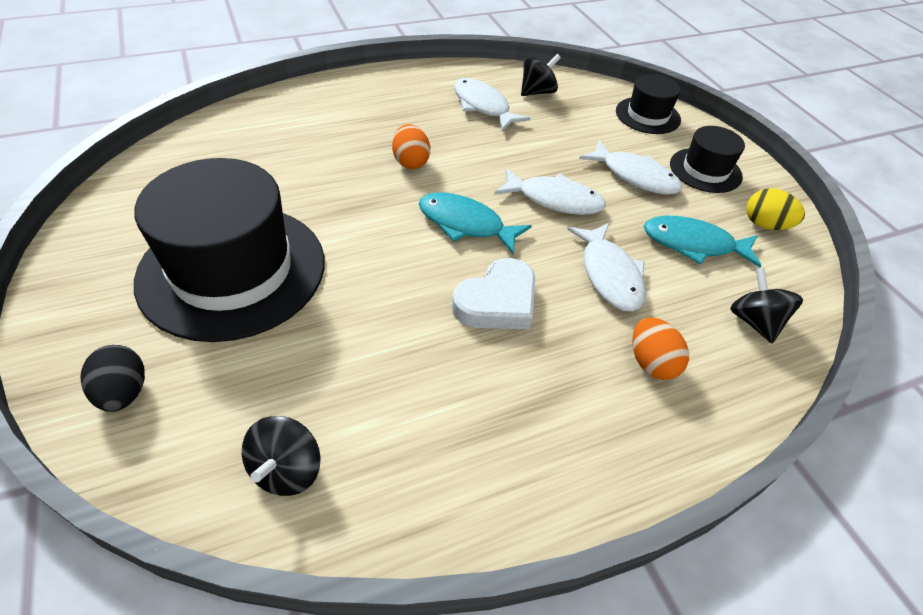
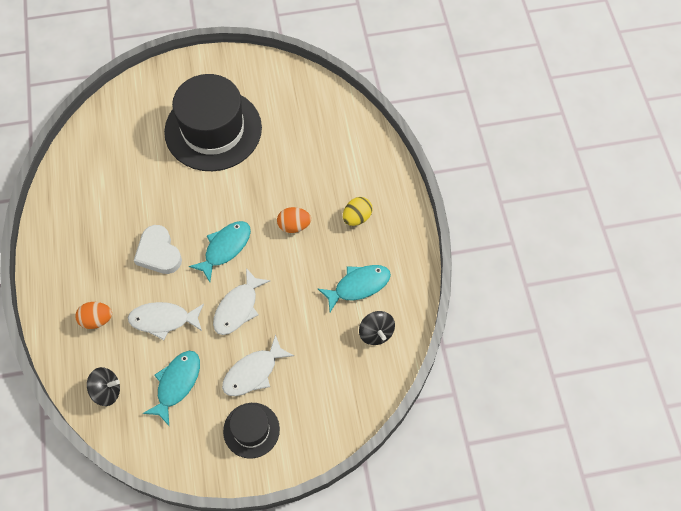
camera: 105 degrees right, 15 degrees up
(124, 393) = (146, 94): black egg -> none
(287, 470) = (90, 153): black spinning top -> none
(483, 106) = (358, 286): white fish -> turquoise fish
(647, 115) = (331, 414): black hat -> none
(765, 225) = (183, 445): yellow egg -> yellow egg (357, 217)

